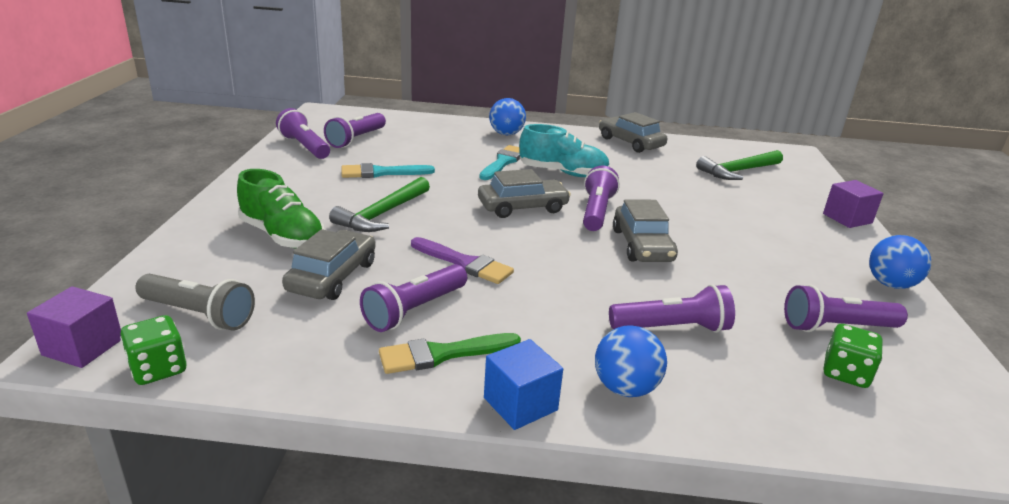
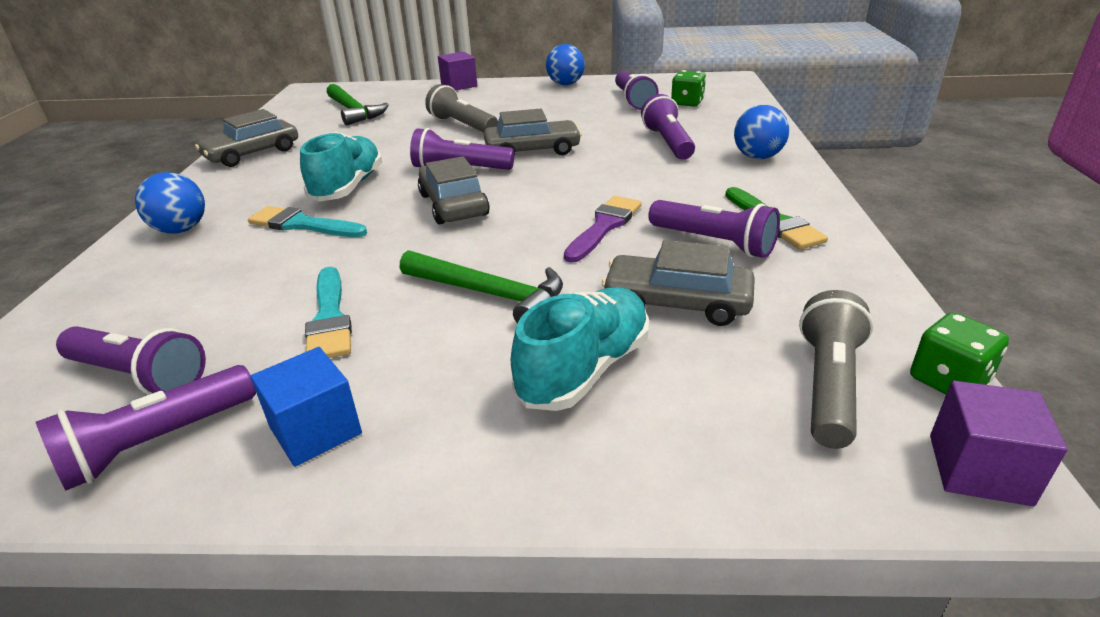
camera: 90 degrees left, 5 degrees up
(282, 236) = (584, 369): green shoe -> turquoise shoe
(520, 404) = (809, 188): blue cube -> blue cube (315, 430)
(709, 216) = (462, 125): none -> grey flashlight

